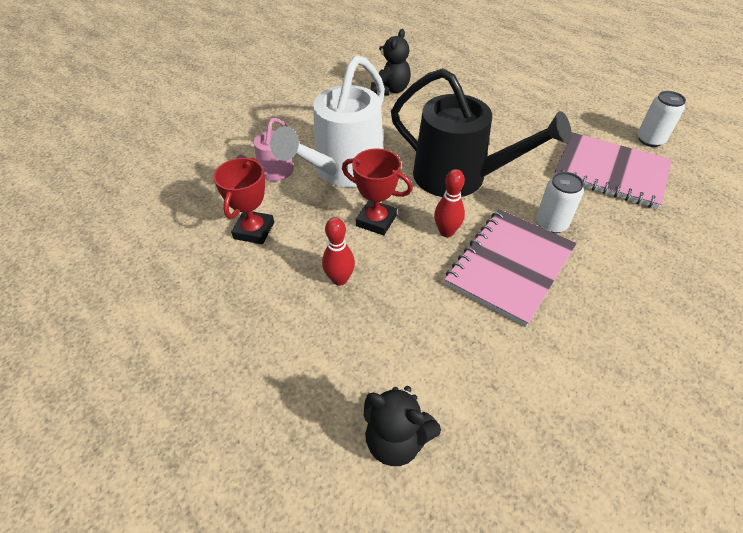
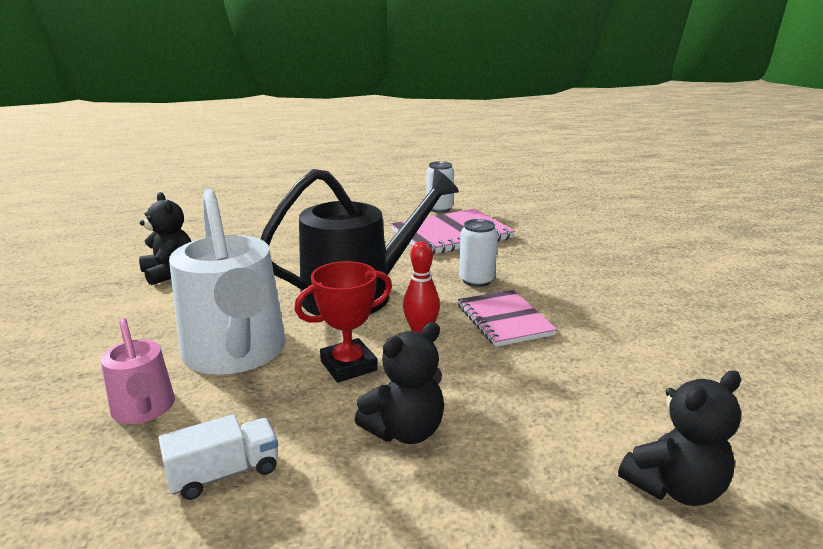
camera: 55 degrees left, 25 degrees down
(254, 230) = (224, 473): red trophy -> white truck
(339, 279) = (405, 431): red bowling pin -> black teddy bear
(510, 267) = (504, 320): pink notebook -> pink notebook, size x0.66

